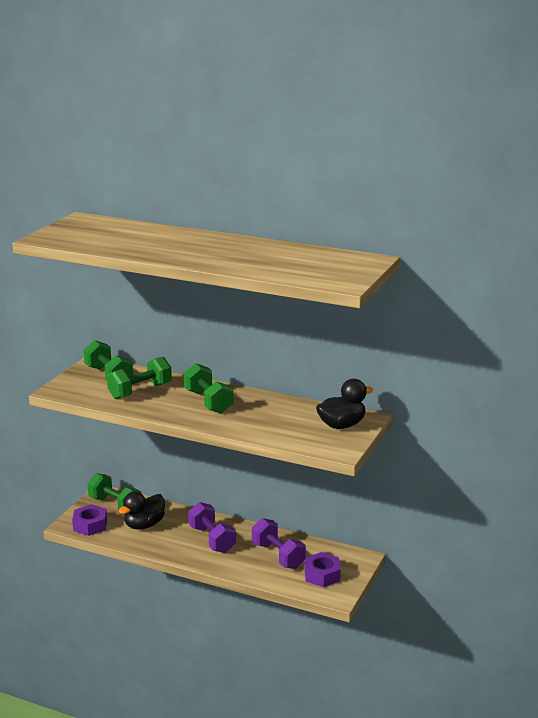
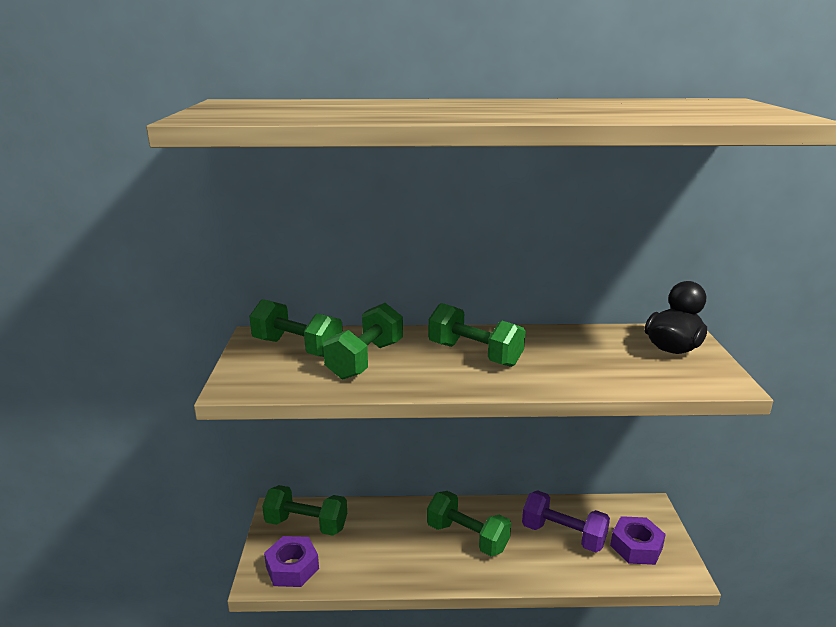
camera: 25 degrees left, 0 degrees up
(144, 525) = (366, 543): black duck -> none
(212, 539) = (467, 537): purple dumbbell -> green dumbbell

